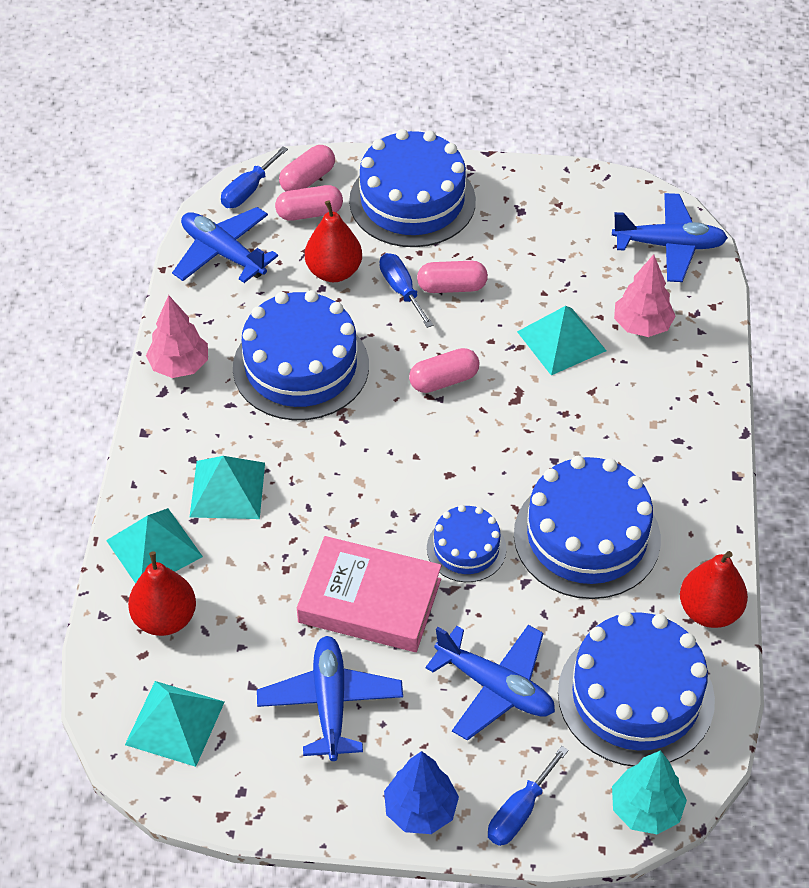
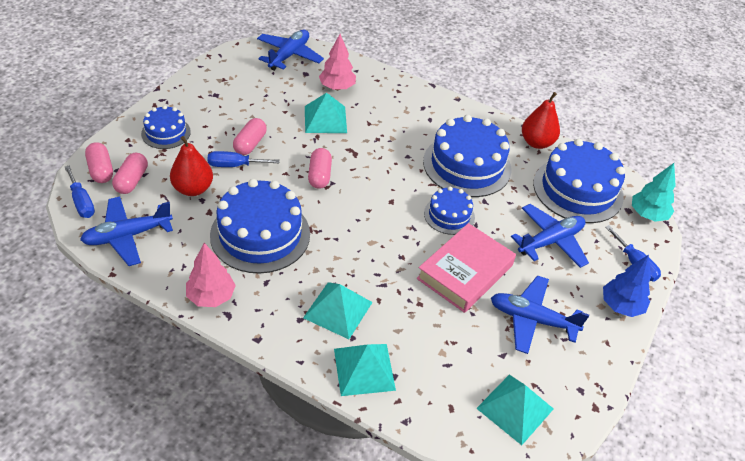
camera: 70 degrees left, 5 degrees down
(165, 619) = (427, 384): red pear -> none
(412, 201) = (166, 132): blue cake -> blue cake, size x0.54

